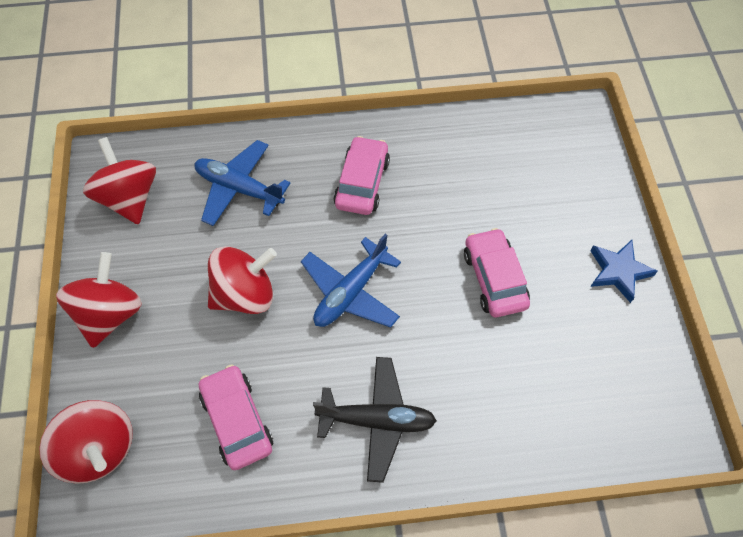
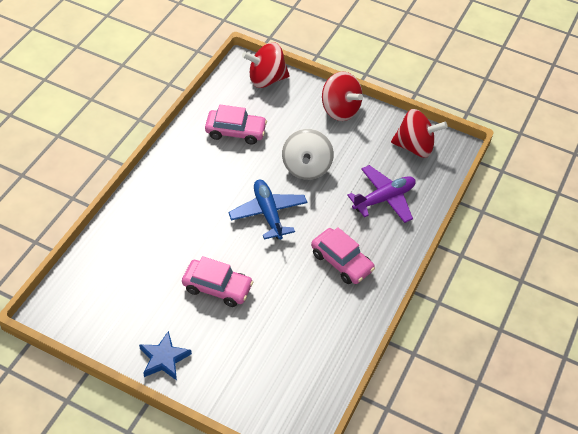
camera: 120 degrees right, 10 degrees down
(239, 188) = (384, 199): blue plane -> purple plane
(245, 294) = (306, 167): red spinning top -> white spinning top
(377, 420) = (185, 184): black plane -> none

